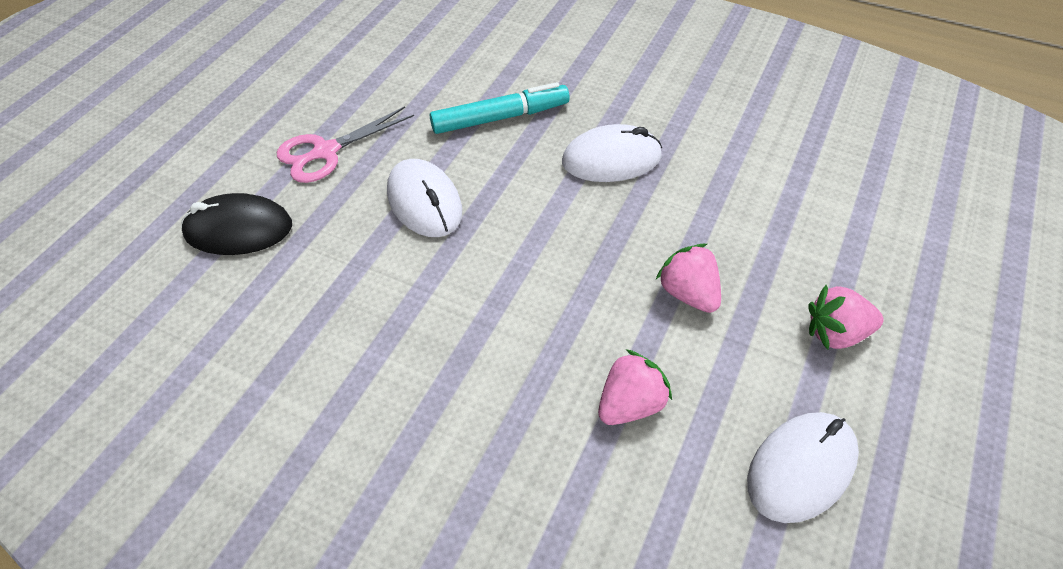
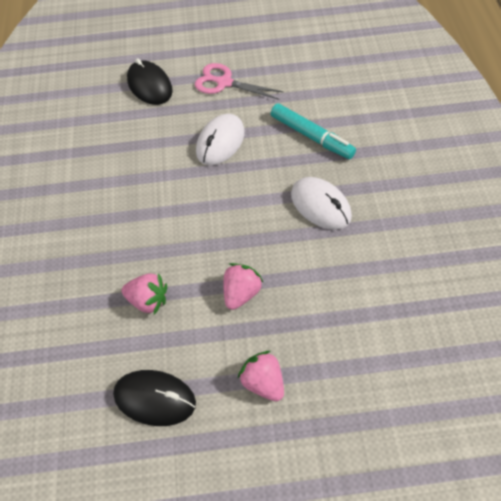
camera: 60 degrees right, 5 degrees up
(801, 468) = (155, 399): white mouse -> black mouse

